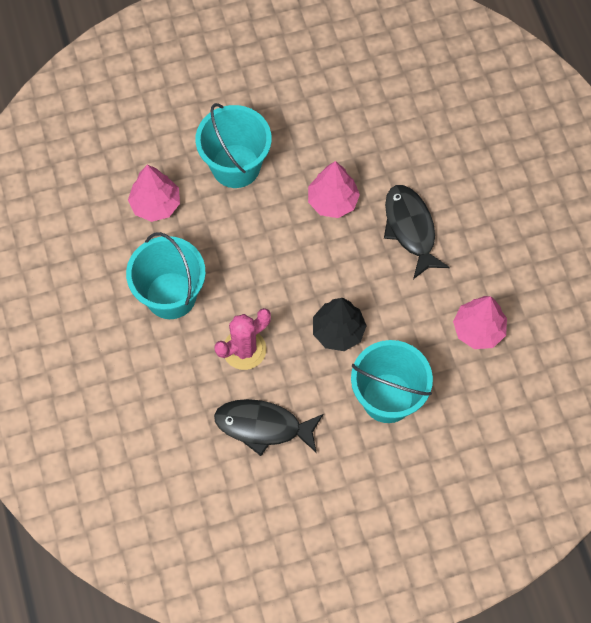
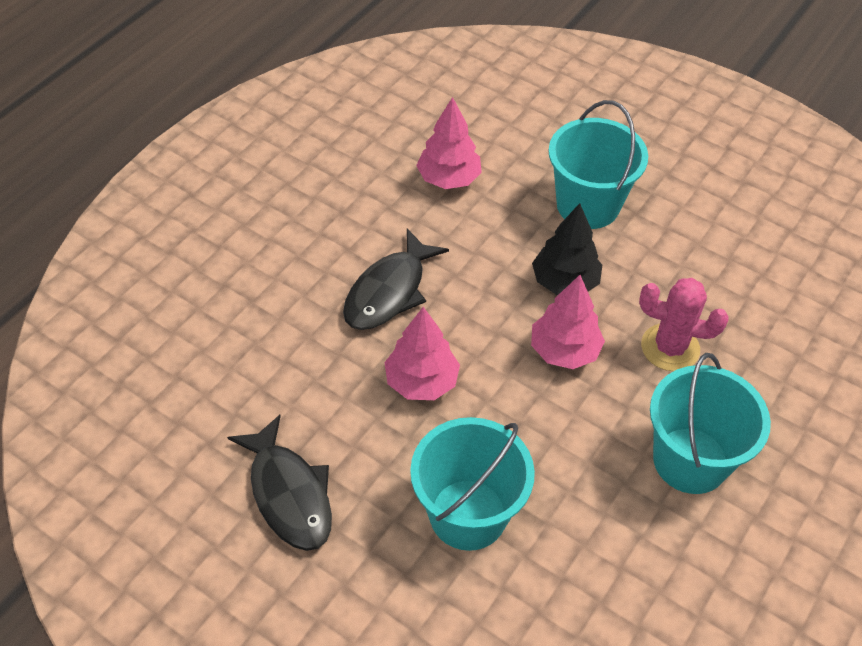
camera: 130 degrees left, 15 degrees down
(156, 204) = (603, 567): pink tree -> pink tree (564, 351)
(263, 426) = (723, 280): black fish -> black fish (289, 494)

